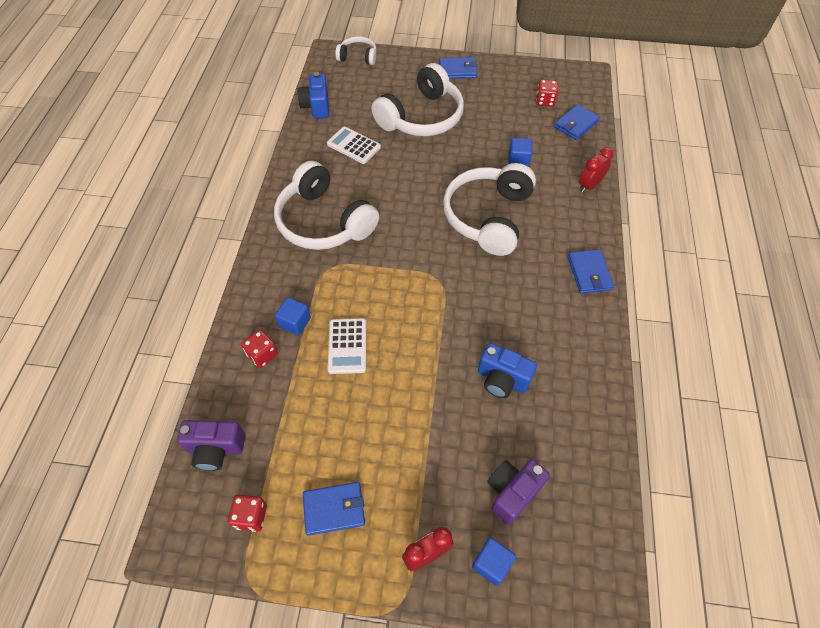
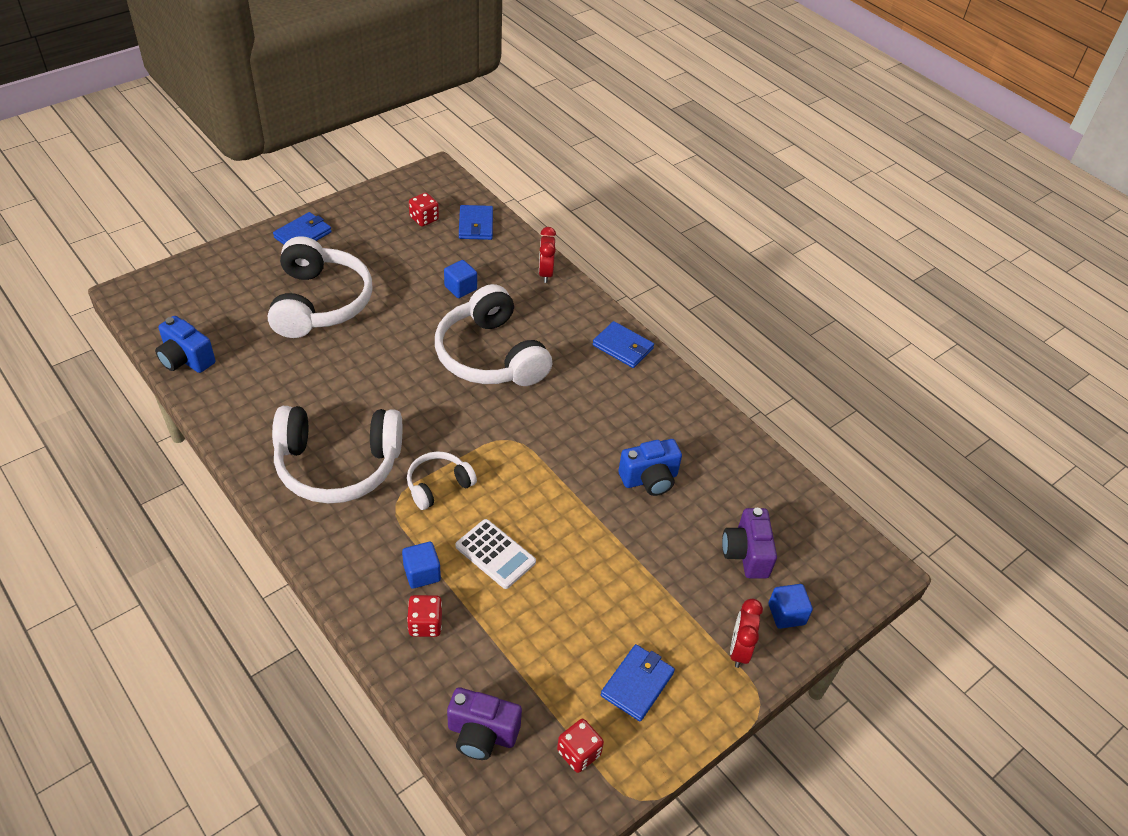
camera: 50 degrees left, 10 degrees down
(216, 449) = (482, 734): purple camera -> purple camera turned 60 degrees clockwise
(353, 146) = (279, 373): white calculator -> none
(358, 57) = (171, 280): white headphones -> white headphones (438, 485)

